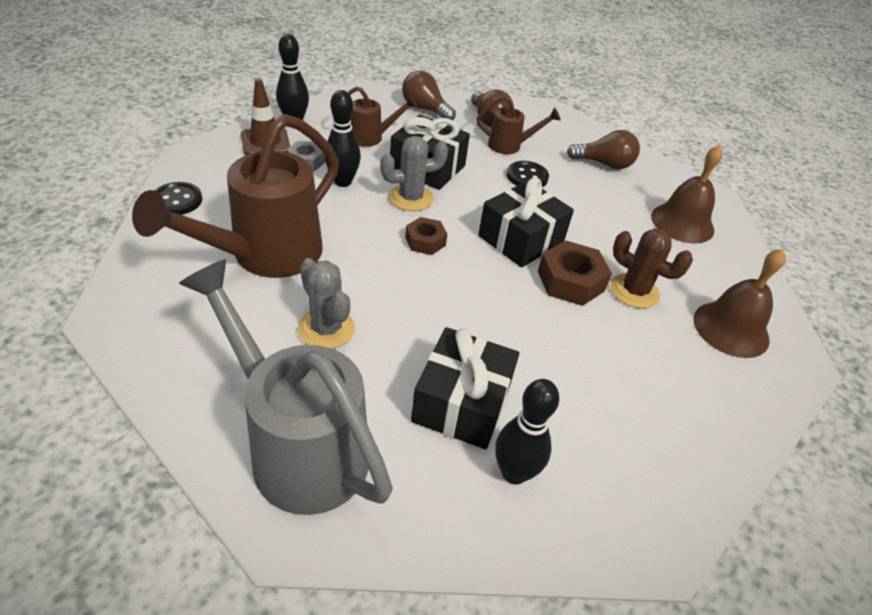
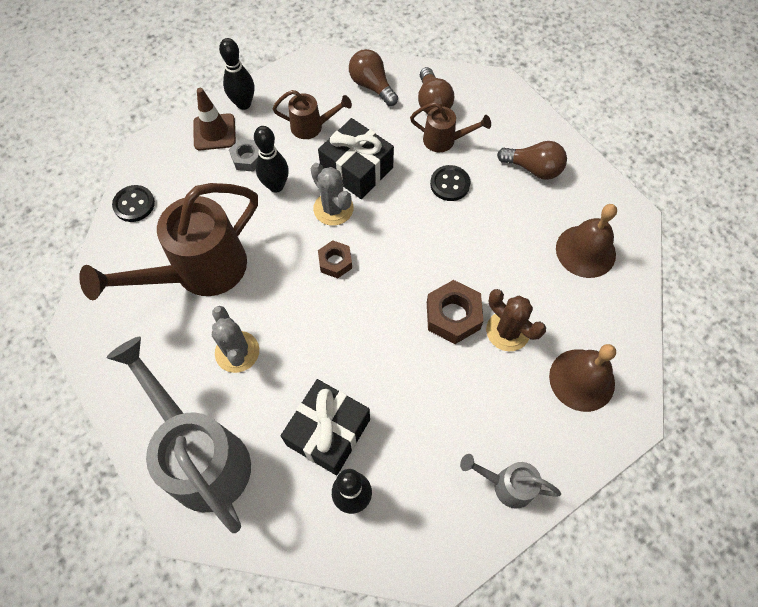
camera: 15 degrees right, 20 degrees up
(411, 198) = (333, 209): grey cactus -> grey cactus turned 60 degrees clockwise
(521, 239) = (422, 264): black gift -> none
(696, 439) = (506, 485): none -> grey watering can

